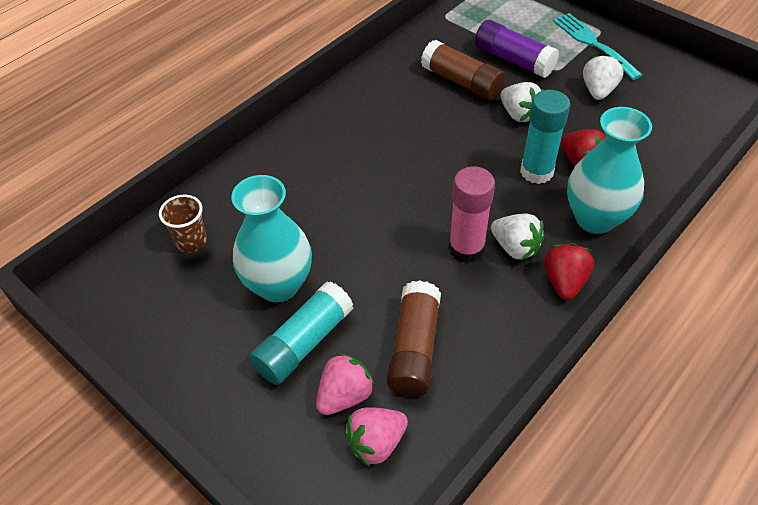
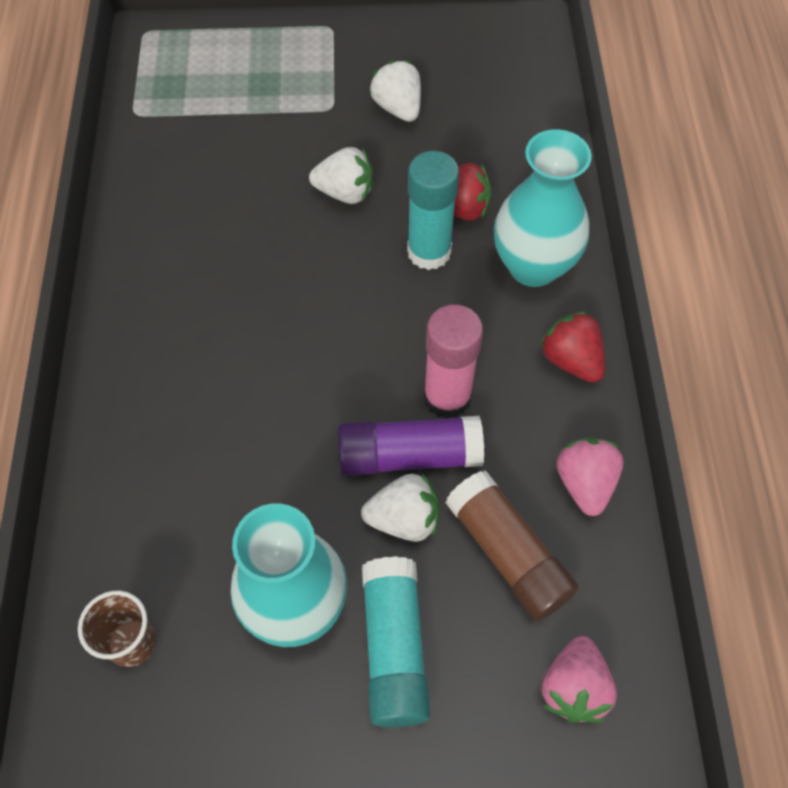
camera: 45 degrees left, 10 degrees up
(345, 395) = (495, 667): pink strawberry -> pink strawberry (585, 483)
(462, 82) = (243, 192): brown glue stick -> none
(513, 60) = (273, 125): purple glue stick -> purple glue stick (409, 456)
(515, 247) = (492, 358): white strawberry -> white strawberry (404, 519)
(593, 44) = (338, 49): turquoise fork -> none

